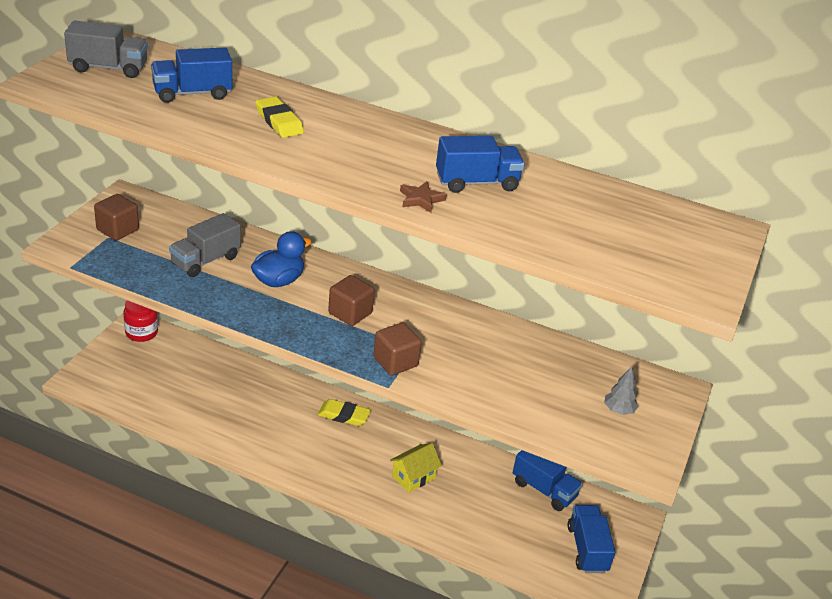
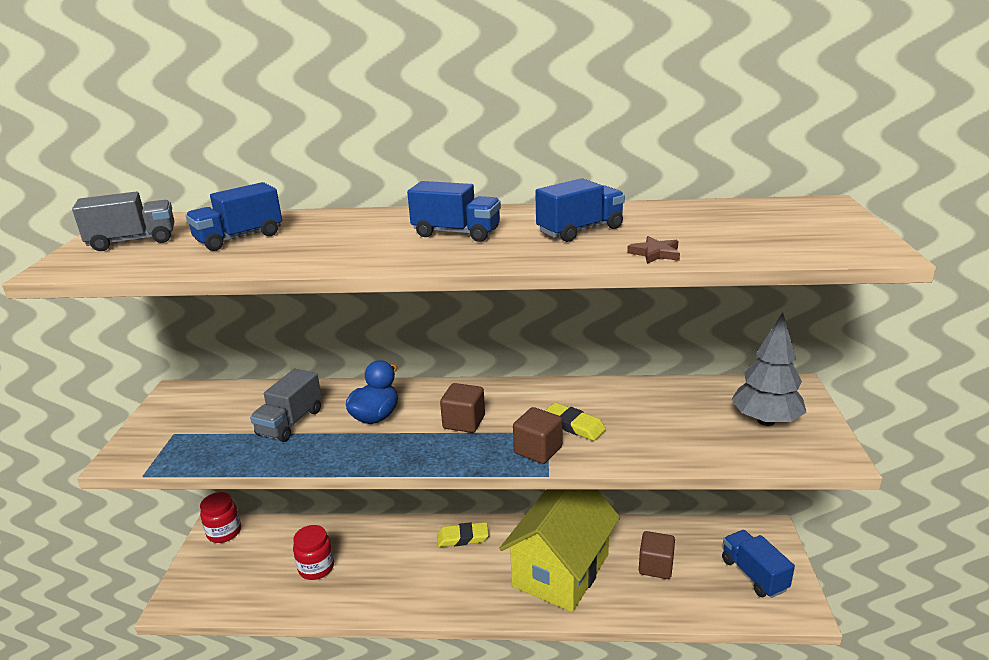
camera: 15 degrees left, 10 degrees down
(117, 230) = (181, 424): brown cube -> brown cube (655, 566)
(204, 393) = (316, 568): none -> red jar
(279, 121) = (347, 236): yellow eraser -> yellow eraser (573, 425)
(413, 477) = (561, 570): yellow house -> yellow house, size x2.37
(421, 199) = (543, 254): brown star -> brown star (655, 253)
(544, 489) = (680, 535): blue truck -> blue truck (456, 233)
(618, 410) = (766, 421): grey tree -> grey tree, size x2.02

